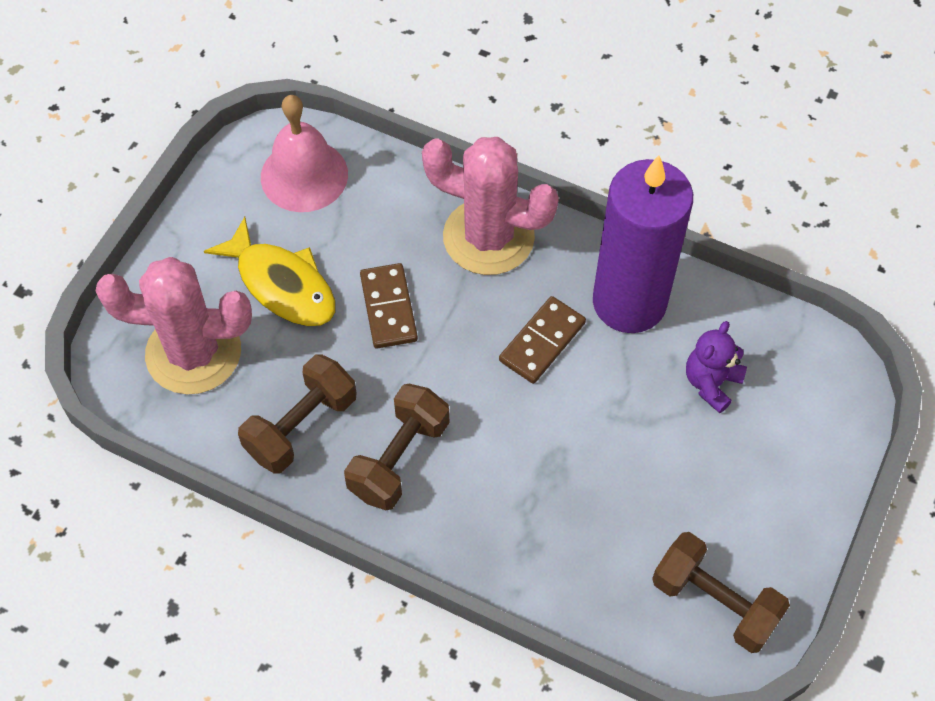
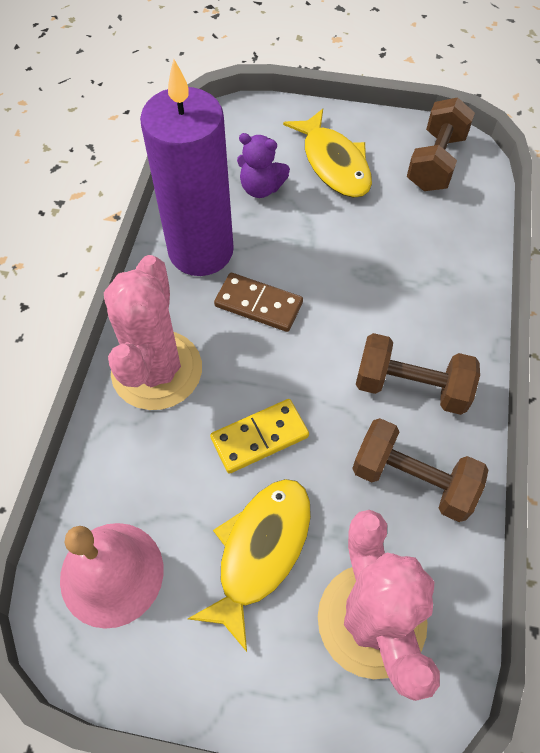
camera: 105 degrees left, 0 degrees up
(388, 308) = (259, 437): brown domino -> yellow domino
(736, 476) = (334, 164): none -> yellow fish

